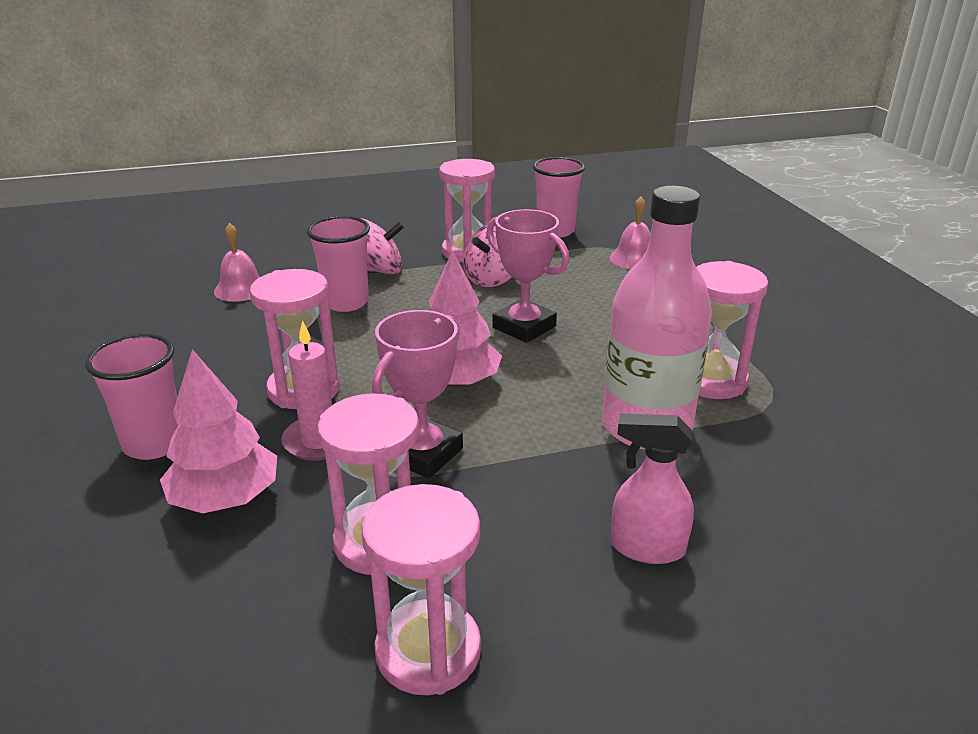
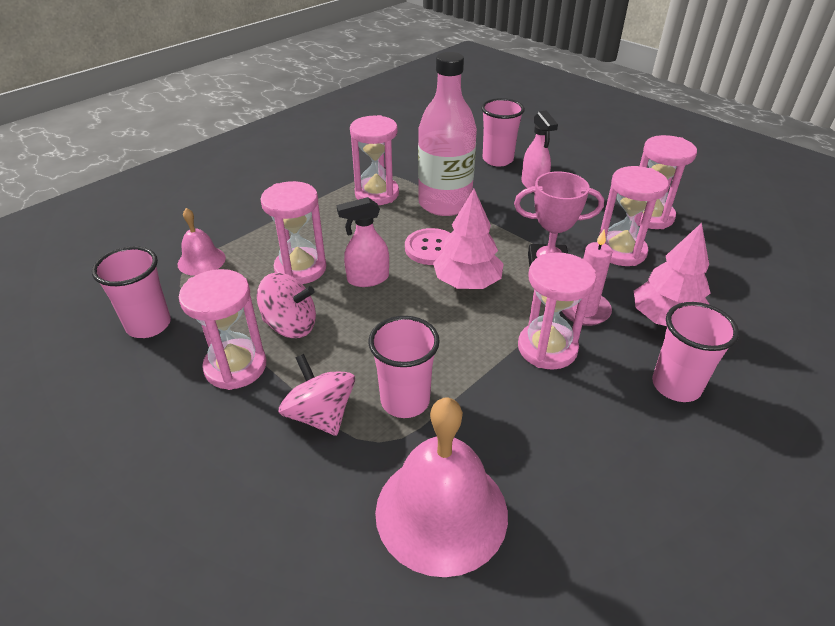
camera: 120 degrees left, 10 degrees up
(241, 289) = (441, 512): pink bell -> pink bell, size x1.90
(524, 327) = (367, 279): pink trophy -> pink spray bottle
(544, 380) = (431, 248): none -> pink button
(577, 298) = (300, 269): none -> pink hourglass
(773, 545) = (497, 160): none -> pink cup

